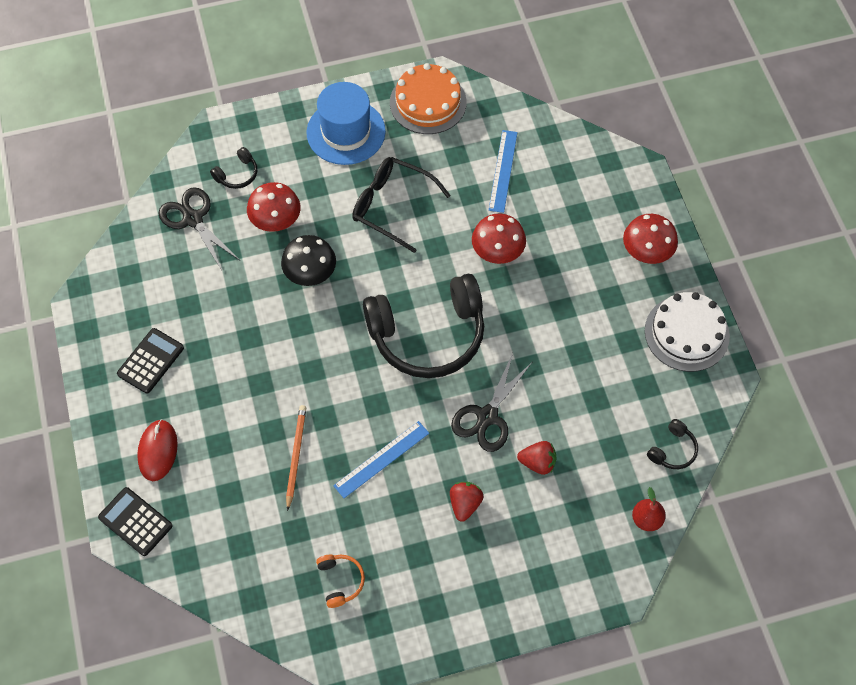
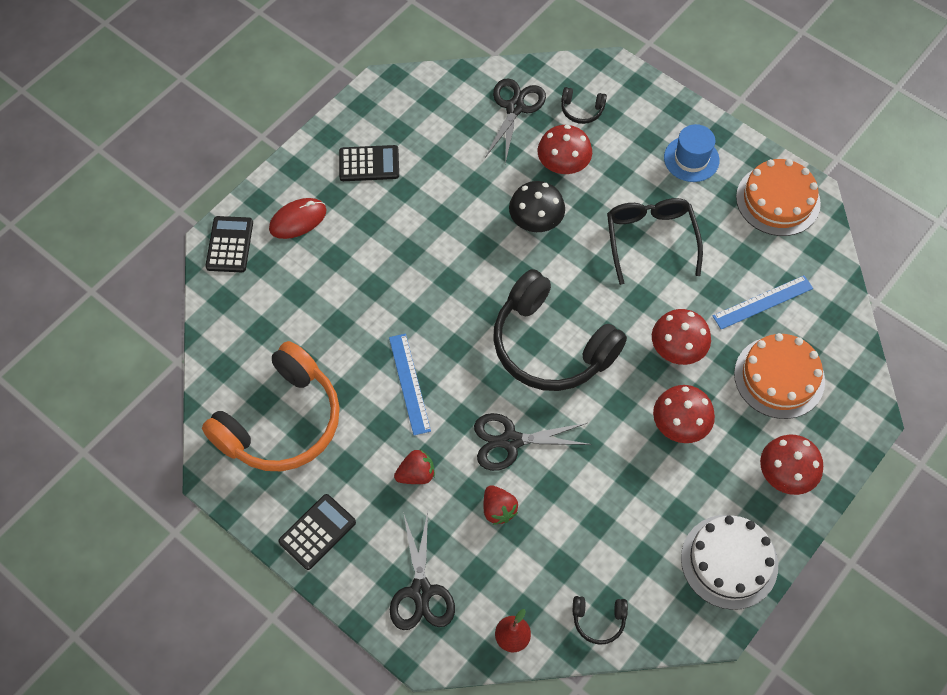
camera: 55 degrees right, 0 degrees up
(296, 456) = (365, 318): orange pencil -> none
(340, 581) = (281, 421): orange headphones -> orange headphones, size x2.49
(346, 132) = (691, 159): blue hat -> blue hat, size x0.66
(381, 459) = (409, 383): blue ruler -> blue ruler turned 60 degrees clockwise
(460, 612) = (317, 532): none -> black calculator
(559, 292) = (679, 424): none -> red mushroom
(565, 563) = (421, 591): none -> black scissors
(570, 202) = (779, 377): none -> orange cake

